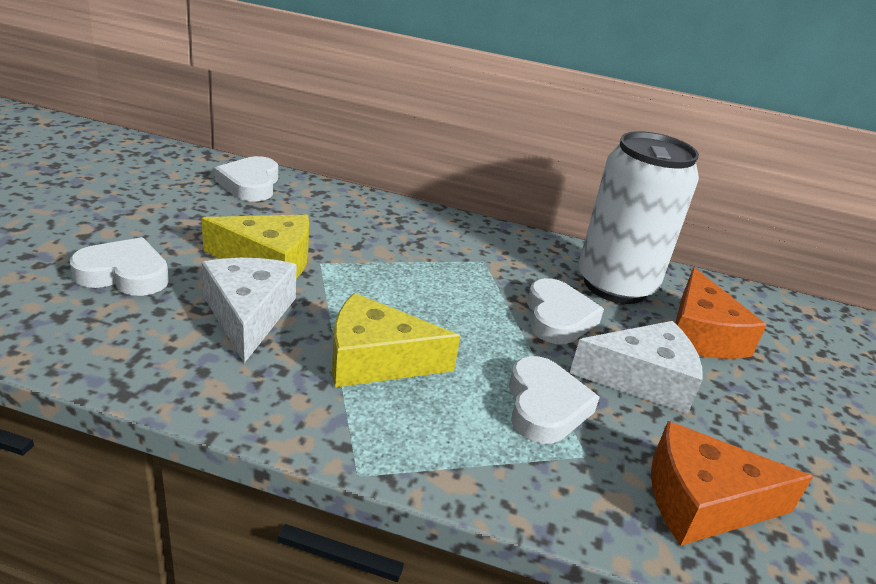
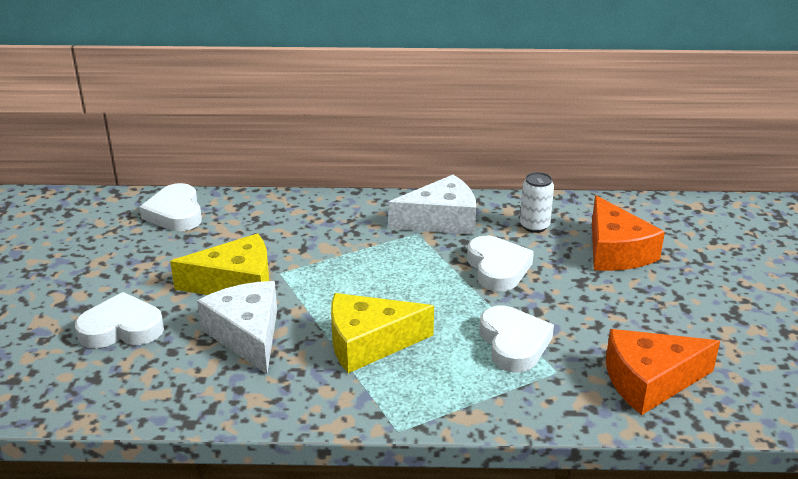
camera: 10 degrees left, 0 degrees up
(615, 285) = (534, 226): white can -> white can, size x0.42
(642, 379) = (580, 301): white cheese -> white cheese (441, 220)

